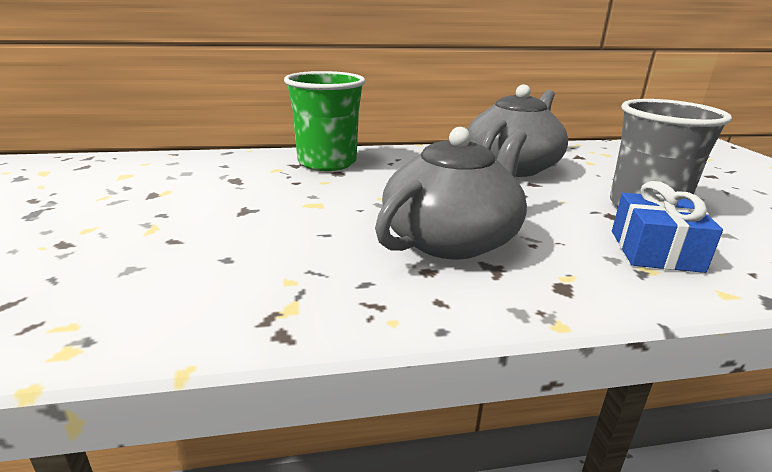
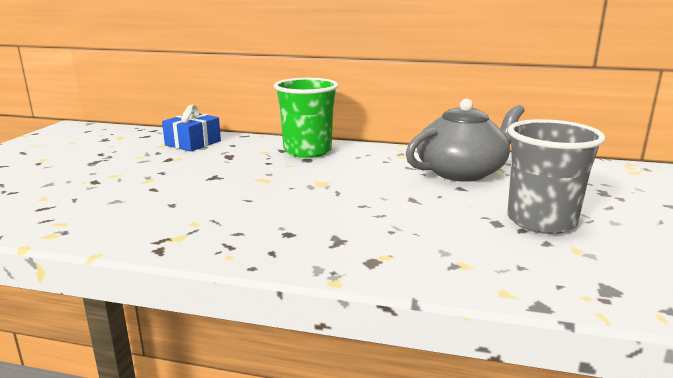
camera: 25 degrees right, 5 degrees down
(452, 239) = (332, 217): grey teapot -> none
(655, 251) = (492, 253): blue gift -> blue gift (193, 143)

